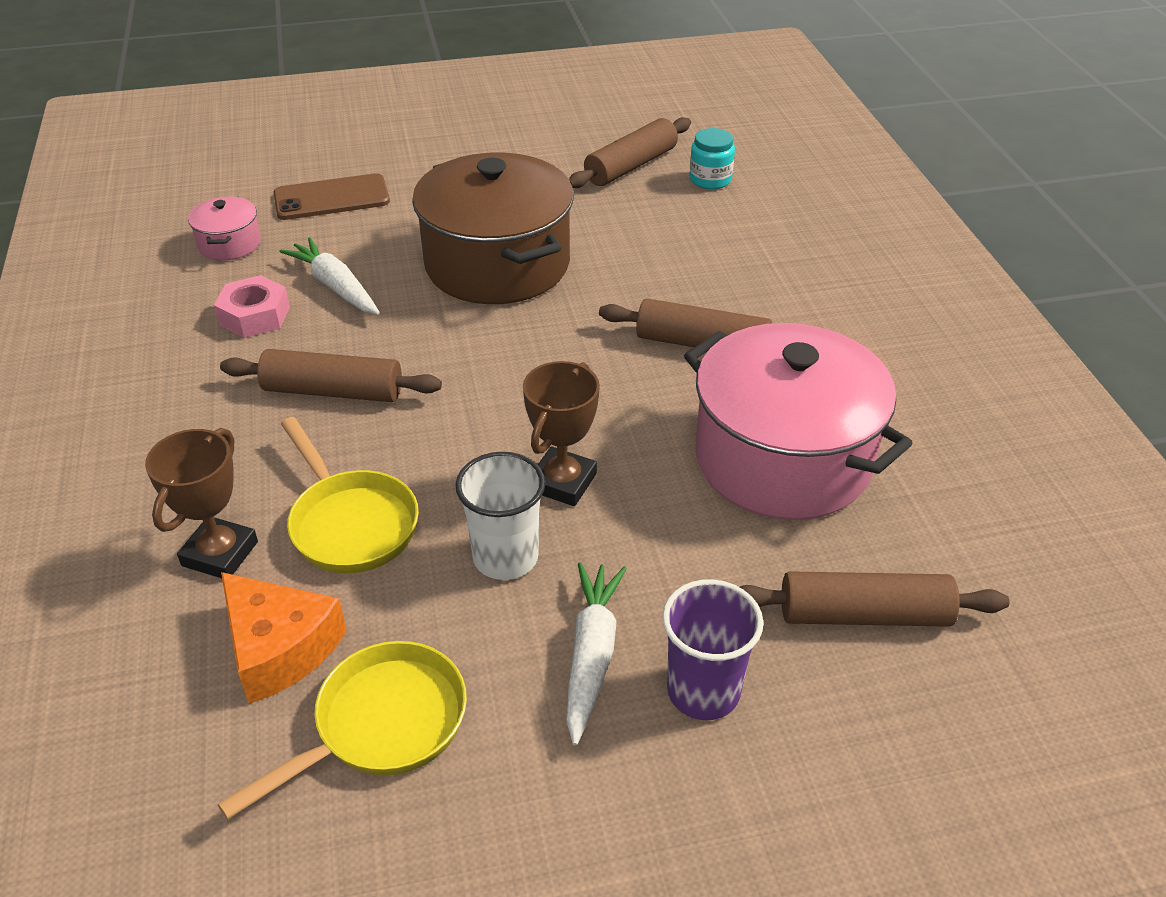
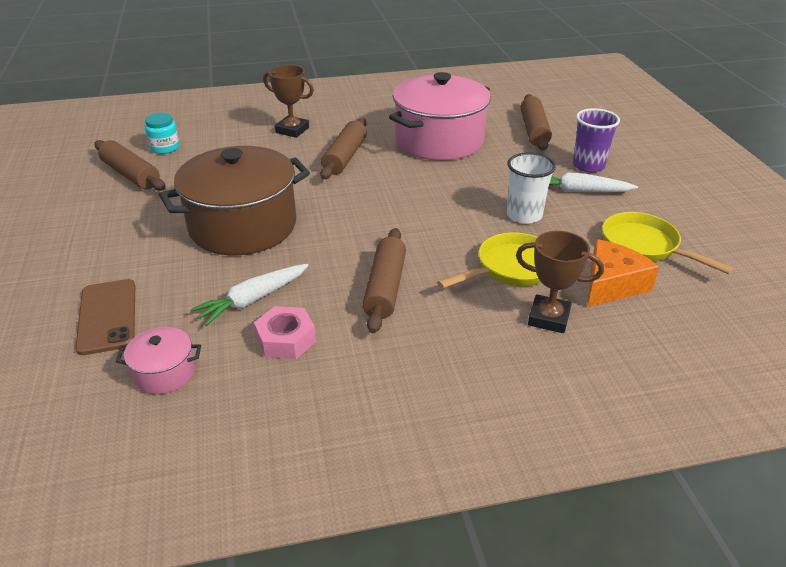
camera: 90 degrees left, 5 degrees down
(563, 482) = (464, 199): brown trophy -> brown trophy (292, 130)

